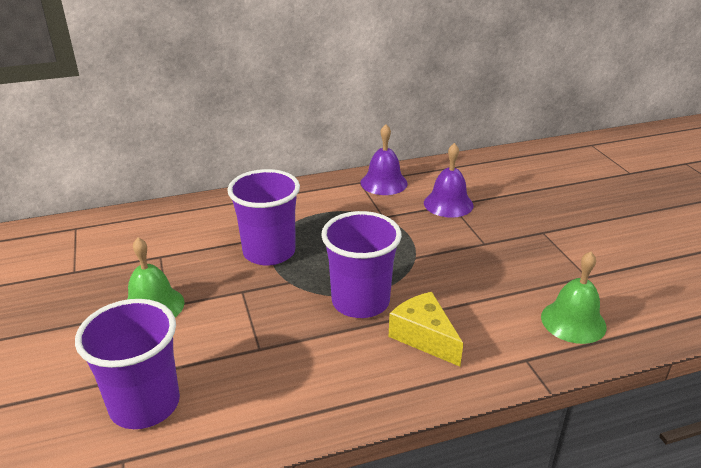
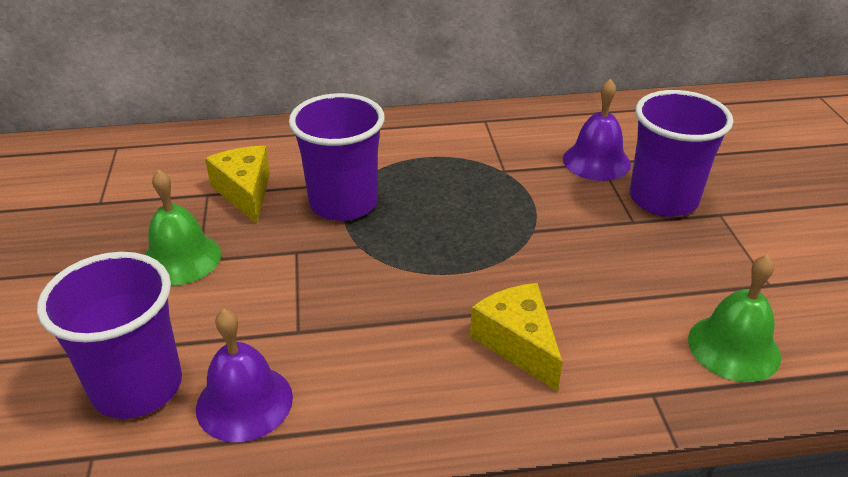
camera: 10 degrees right, 5 degrees up
(190, 252) = (245, 192): none -> yellow cheese
(360, 302) = (445, 284): purple cup -> purple cup (663, 199)
(384, 183) = (516, 124): purple bell -> purple bell (244, 402)

